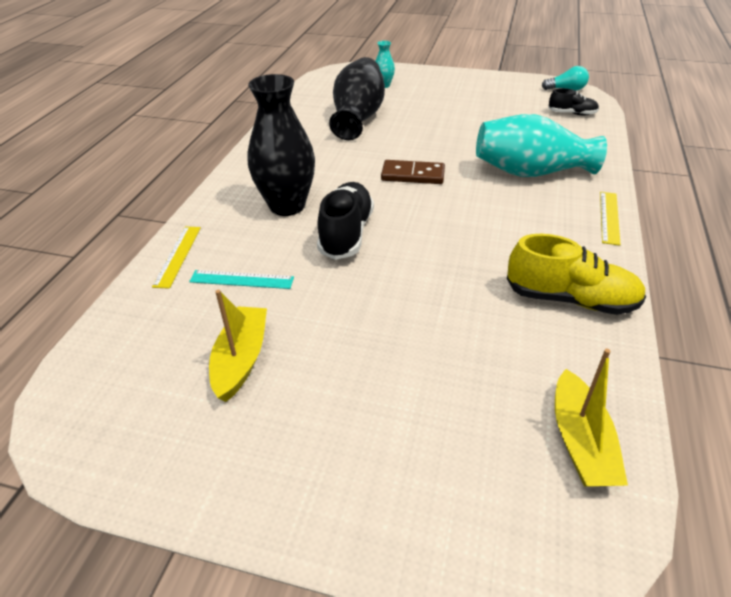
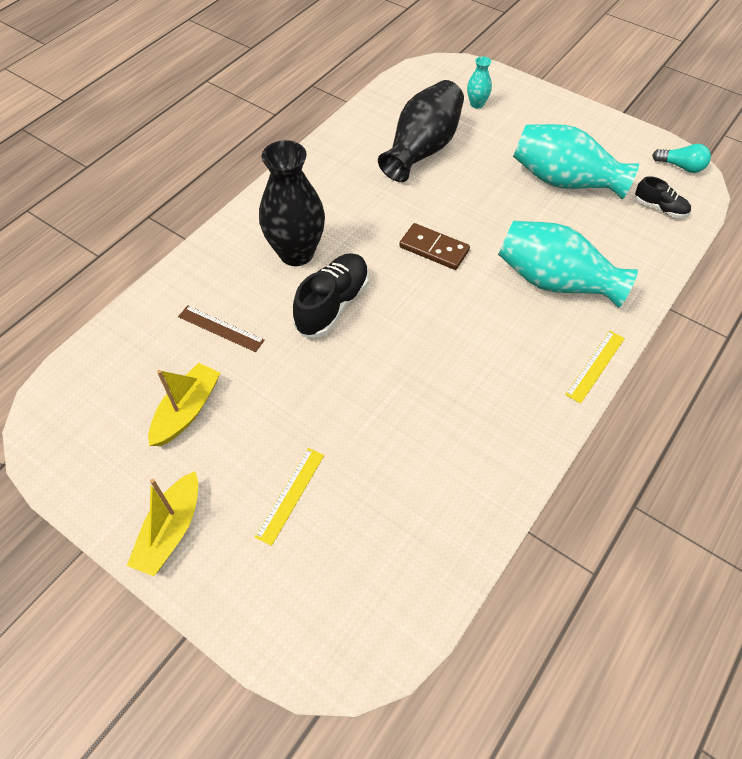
camera: 20 degrees right, 15 degrees up
(177, 256) = (179, 284): yellow ruler -> yellow ruler (290, 495)
(242, 279) = (221, 328): turquoise ruler -> brown ruler
(487, 113) = (564, 181): none -> turquoise vase
(570, 299) = (490, 447): yellow shoe -> none
(580, 442) = (405, 582): yellow boat -> yellow boat (171, 531)

